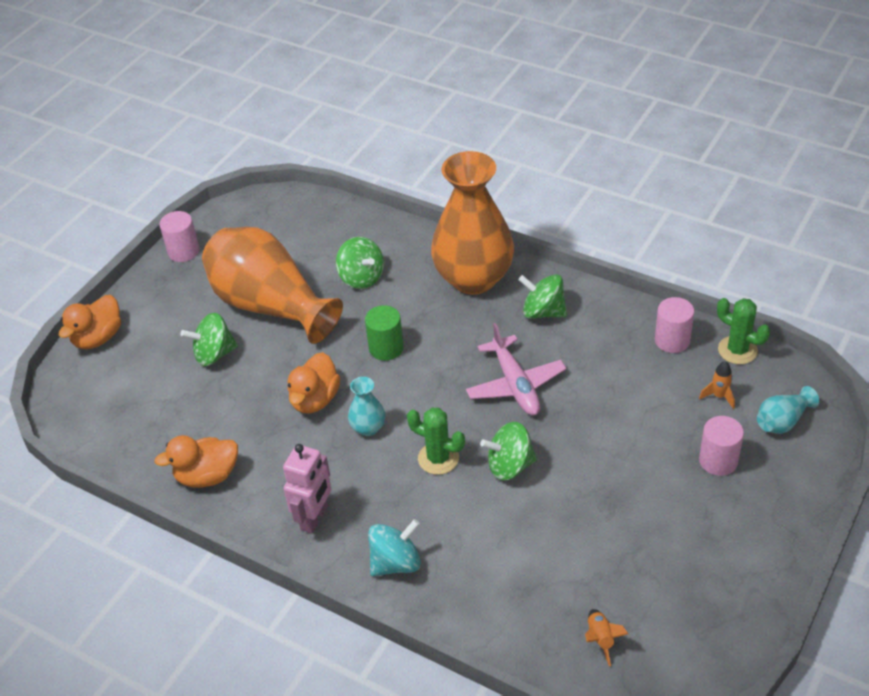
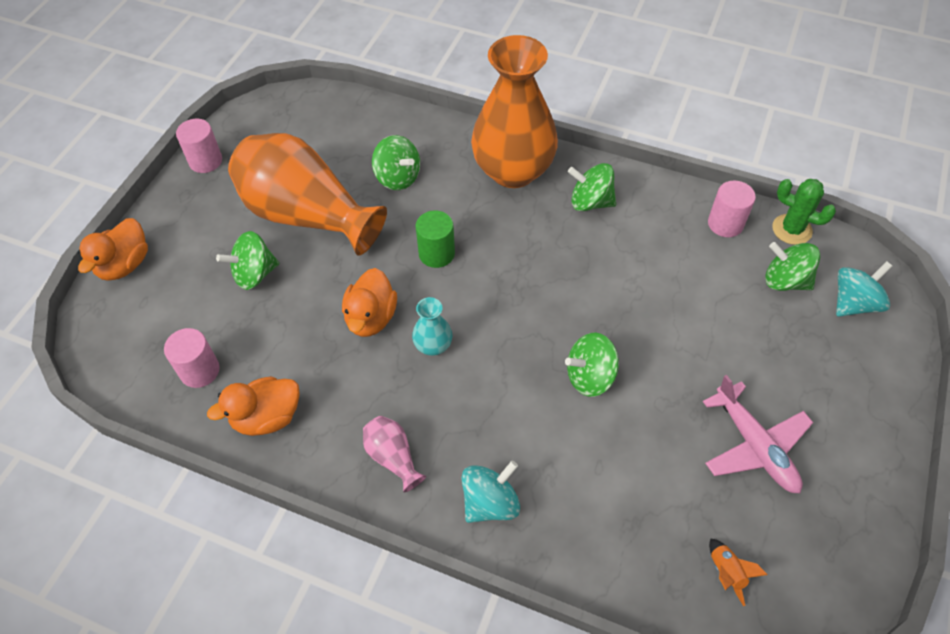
camera: 10 degrees left, 10 degrees up
(314, 518) = (393, 457): pink robot -> pink vase
(438, 458) = (513, 375): green cactus -> none
(515, 385) = (578, 284): pink plane -> pink plane (755, 446)
(718, 461) = (800, 352): pink cylinder -> pink cylinder (200, 371)
(719, 396) = (785, 281): orange rocket -> green spinning top
(782, 421) = (854, 303): turquoise vase -> turquoise spinning top

